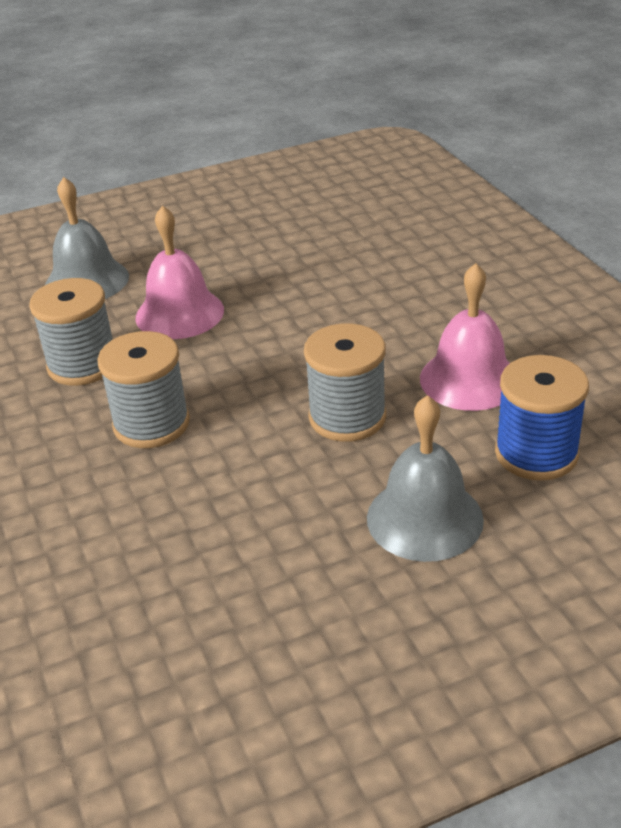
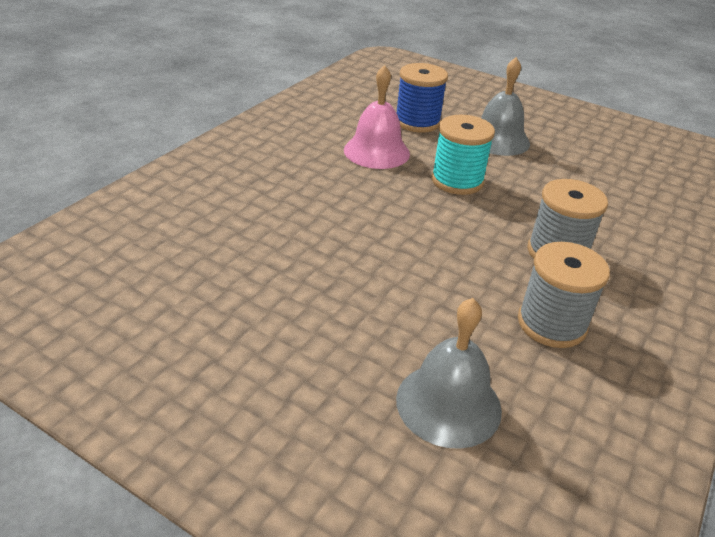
camera: 130 degrees left, 0 degrees up
(179, 313) = (433, 302): pink bell -> none
(347, 417) = (457, 181): grey spool -> turquoise spool

